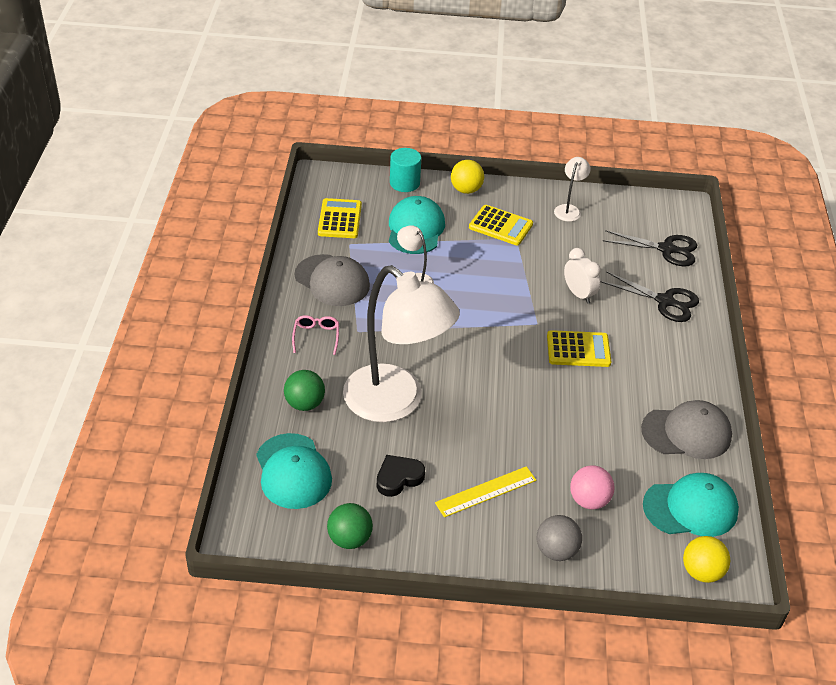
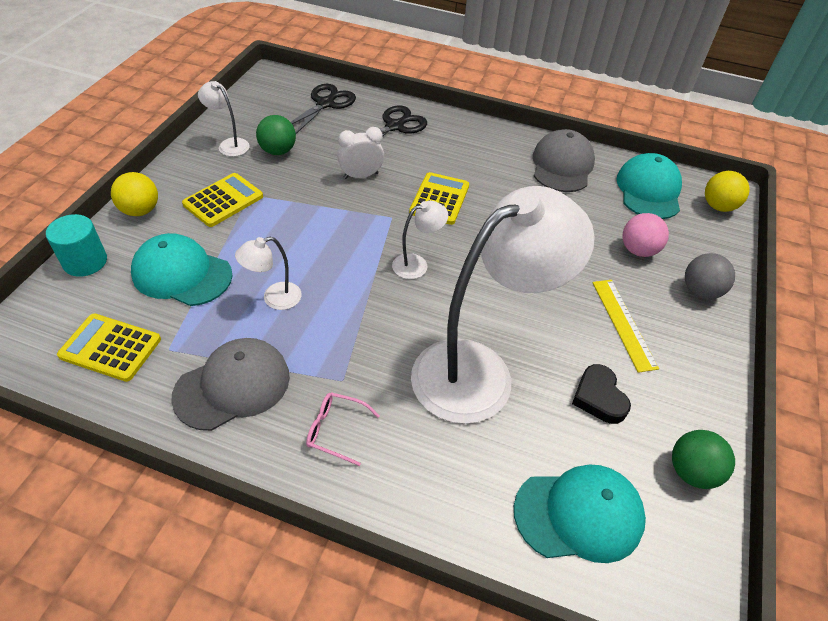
camera: 75 degrees left, 5 degrees up
(304, 404) = (459, 473): green ball -> green ball (278, 151)
(489, 349) = (417, 264): none -> white lamp

